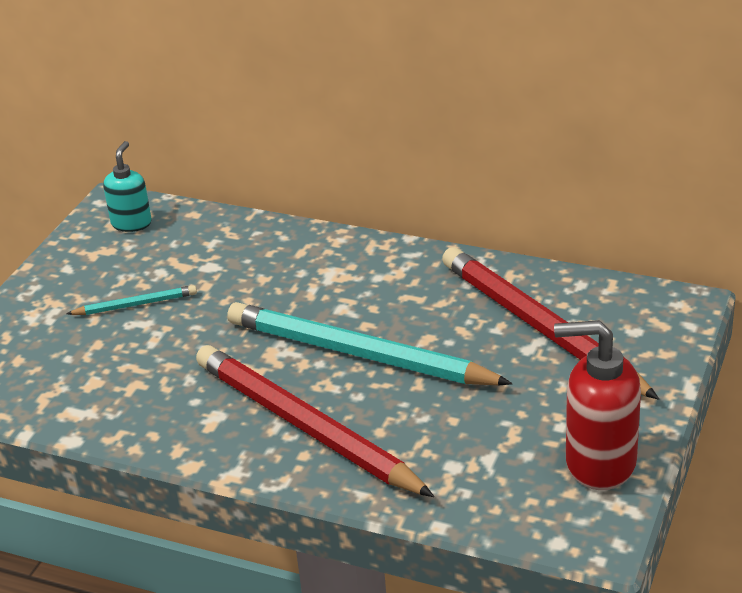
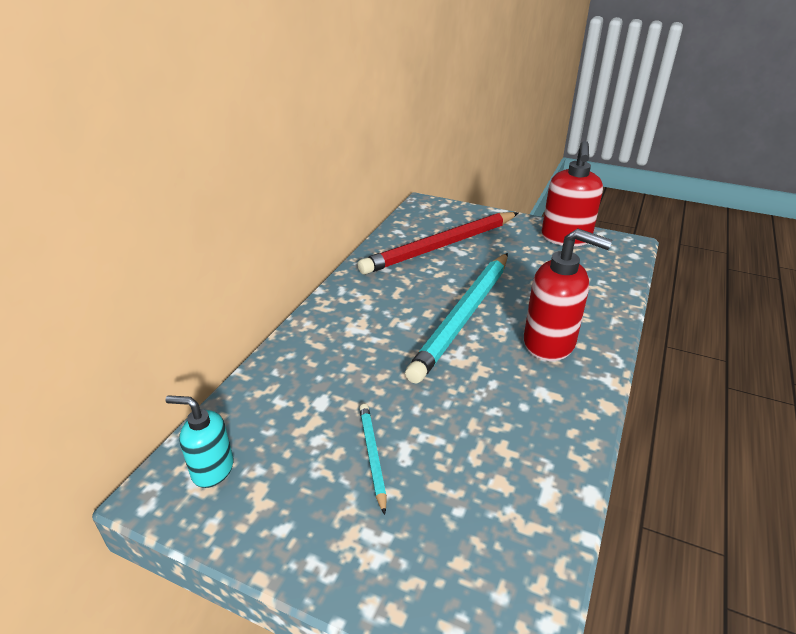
camera: 90 degrees left, 0 degrees up
(305, 426) = (550, 343): red pencil -> red soap dispenser

